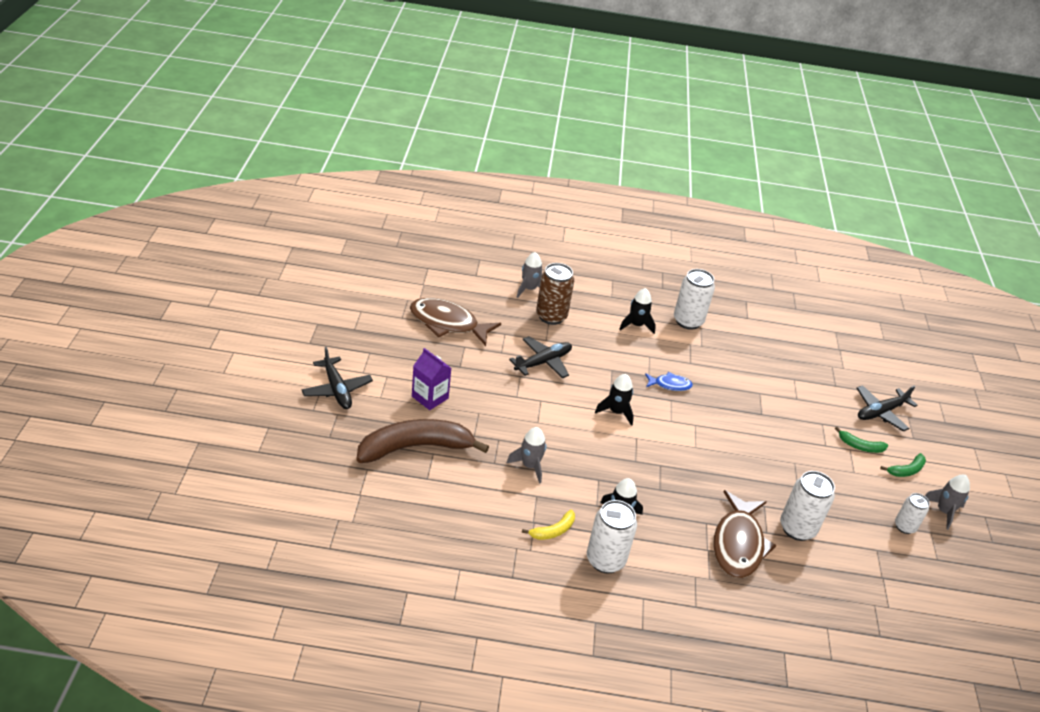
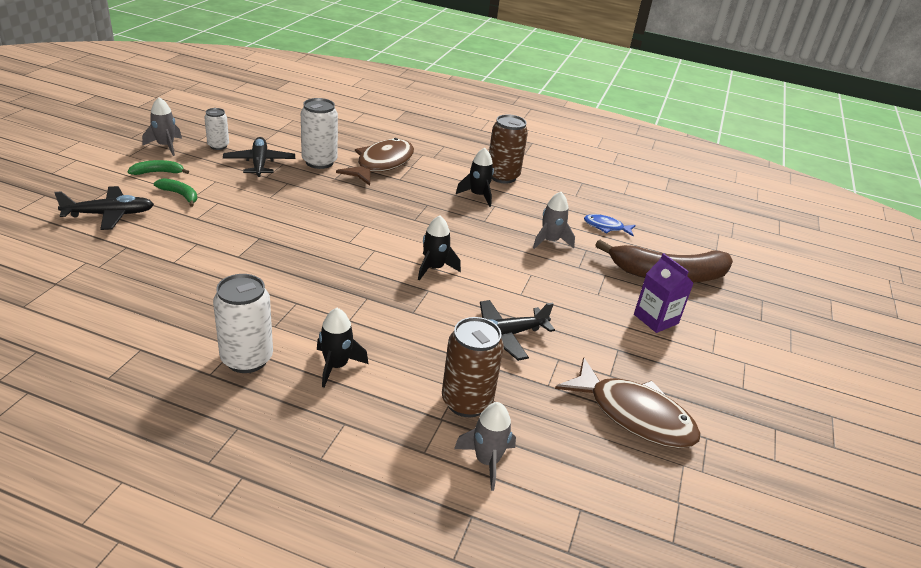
camera: 165 degrees left, 5 degrees down
(337, 389) = (771, 346): black plane -> black plane (259, 163)
(553, 531) = (541, 198): yellow banana -> none
(605, 560) = (502, 176): white can -> brown can
(670, 385) = (347, 283): blue fish -> blue fish (606, 227)

